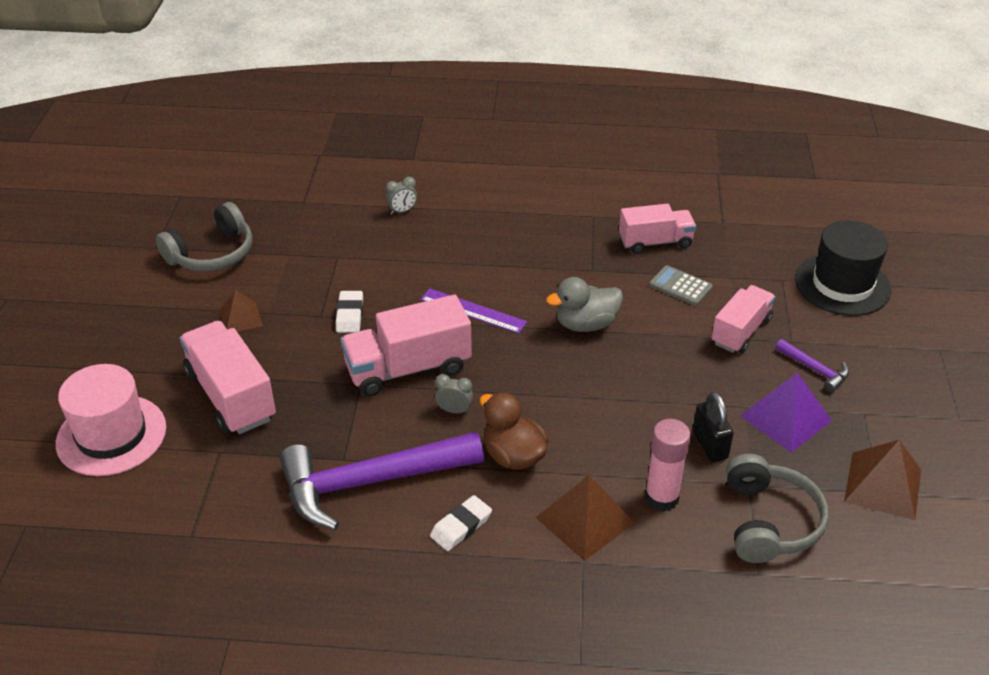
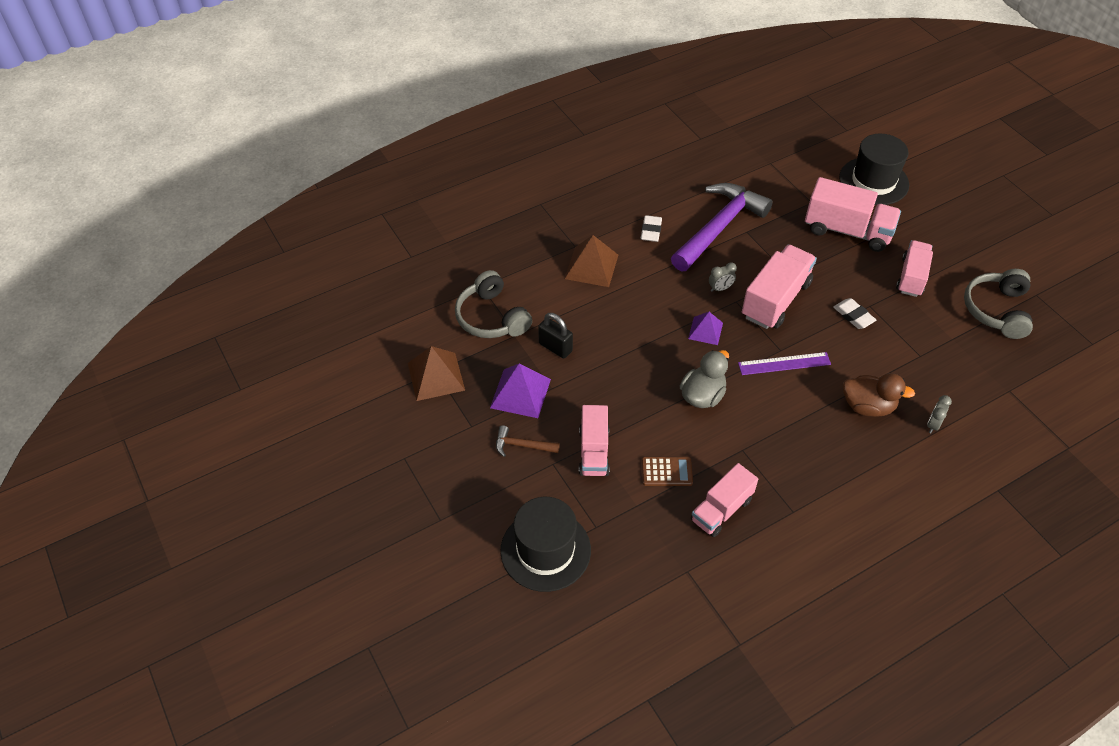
camera: 145 degrees right, 10 degrees up
(111, 435) = (873, 181): pink hat -> black hat
(240, 318) = (911, 277): brown pyramid -> pink truck
(513, 455) = (661, 280): brown duck -> brown duck (867, 406)
(519, 377) = (705, 330): none -> purple pyramid
(661, 498) = (560, 300): pink glue stick -> none
(680, 286) = (666, 472): grey calculator -> brown calculator
(815, 369) = (522, 445): purple hammer -> brown hammer

